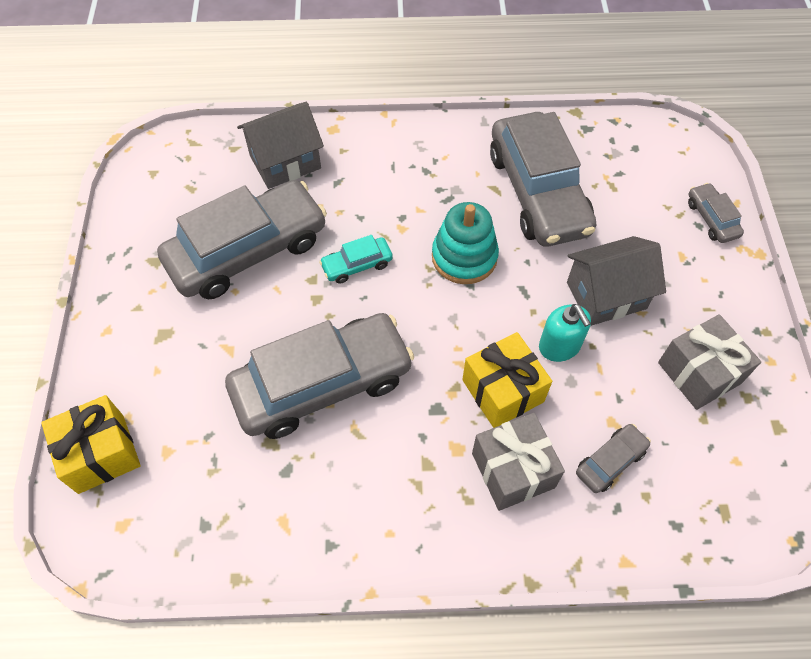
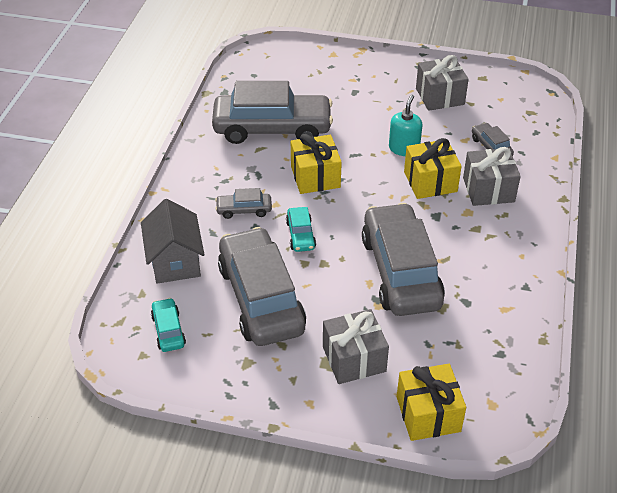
camera: 75 degrees left, 15 degrees down
(173, 360) = (354, 359): none -> grey gift
(188, 183) = (168, 330): none -> turquoise car
(464, 257) = (315, 177): turquoise stacking toy -> yellow gift
(559, 346) = (404, 148): turquoise soap dispenser -> turquoise soap dispenser turned 60 degrees counterclockwise
(606, 295) = (371, 119): grey house -> none
(711, 219) = (328, 60): grey car -> grey car (244, 210)

